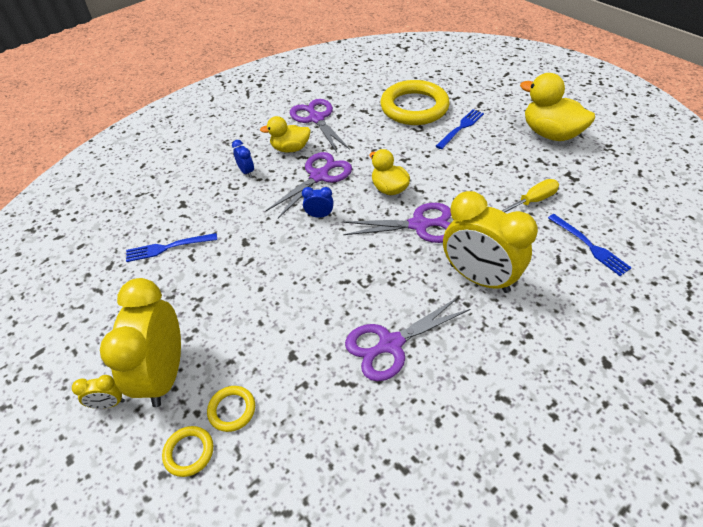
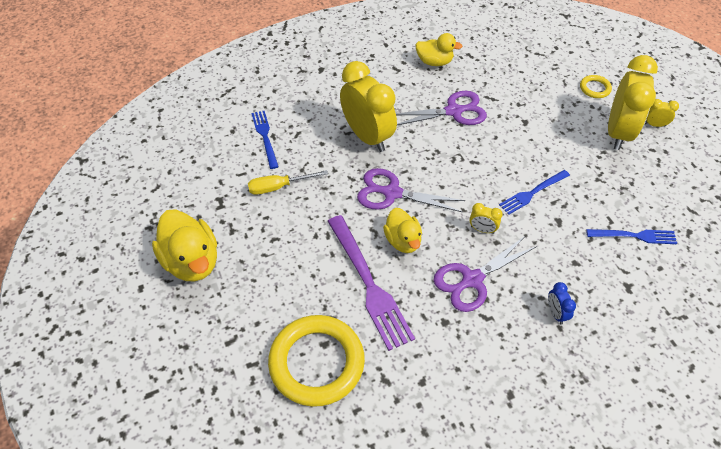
camera: 165 degrees left, 5 degrees up
(232, 410) = (568, 102): yellow ring -> none
(290, 148) = (499, 336): yellow duck -> yellow duck (434, 62)
(316, 119) = (454, 384): purple scissors -> none
(319, 215) = (482, 229): blue clock -> yellow clock
(401, 153) = (370, 285): none -> purple fork
(461, 127) = (281, 304): blue fork -> blue fork (532, 193)

